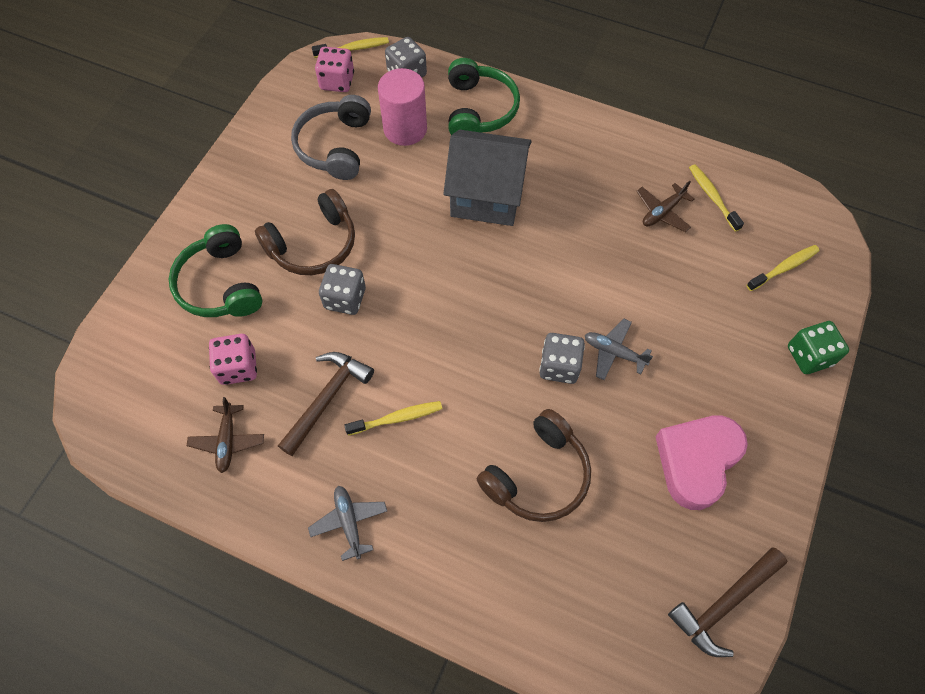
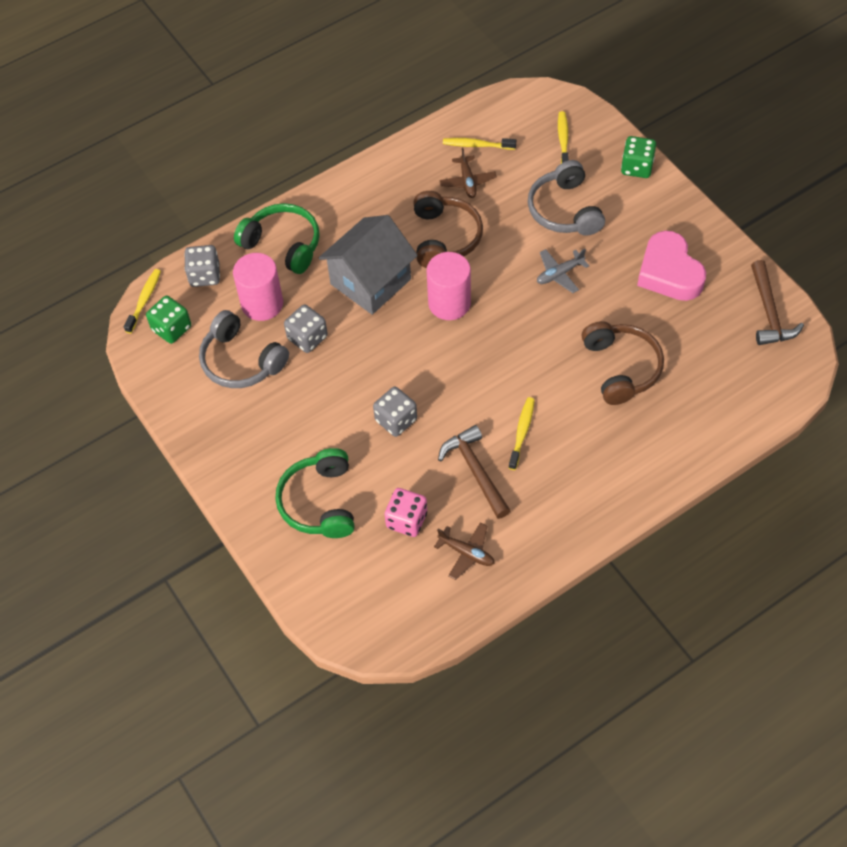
camera: 55 degrees left, 5 degrees down
(220, 284) = (319, 502): green headphones -> green headphones turned 75 degrees clockwise
(313, 245) = (329, 420): brown headphones -> brown headphones (445, 237)
(337, 81) = (171, 328): pink dice -> green dice
(349, 522) = (583, 500): grey plane -> none
(507, 272) = (449, 303): none -> pink cylinder
(559, 366) = (548, 312): grey dice -> grey dice (307, 338)
(697, 315) = (564, 210): none -> grey headphones

